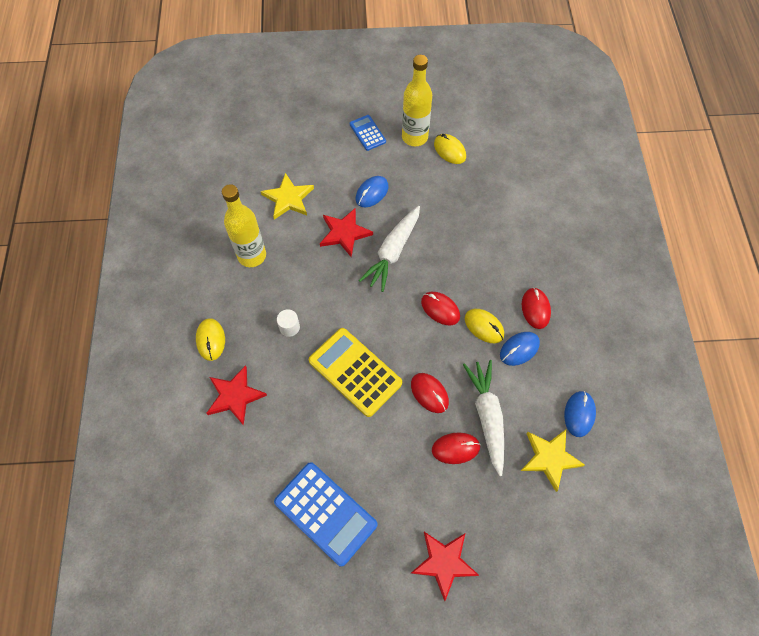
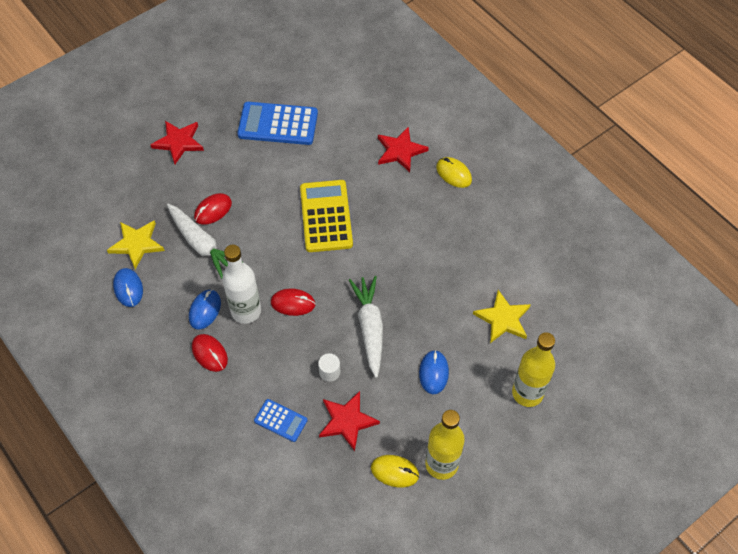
camera: 145 degrees right, 5 degrees down
(252, 256) = (485, 251): yellow bottle -> yellow bottle (527, 393)
(289, 327) = (403, 217): white cylinder -> white cylinder (329, 372)
(344, 233) = (425, 318): red star -> red star (347, 421)
(355, 372) = (326, 216): yellow calculator -> yellow calculator turned 105 degrees counterclockwise
(367, 133) = (492, 437): blue calculator -> blue calculator (280, 420)
(429, 393) = (257, 235): red mouse -> none
(484, 326) = (246, 311): yellow mouse -> white bottle

